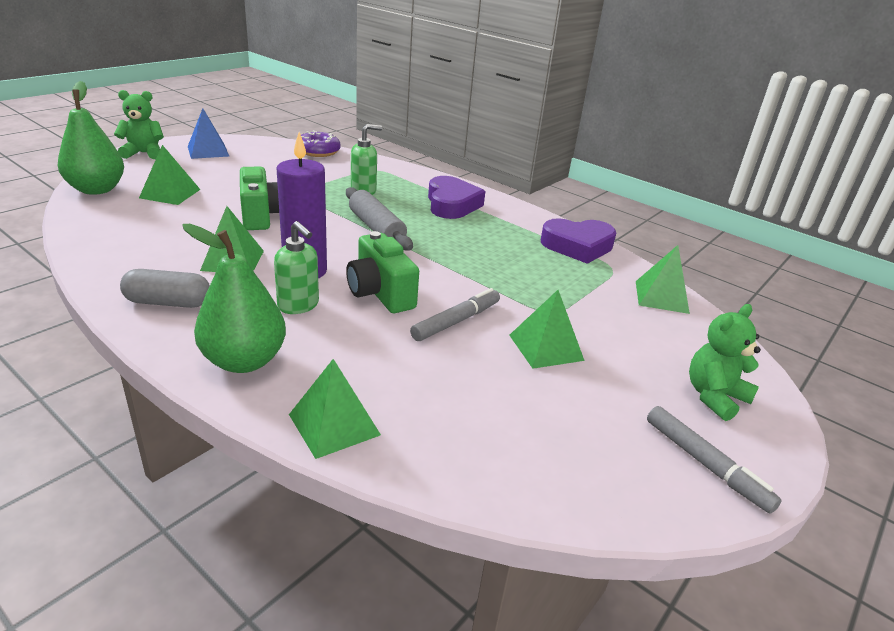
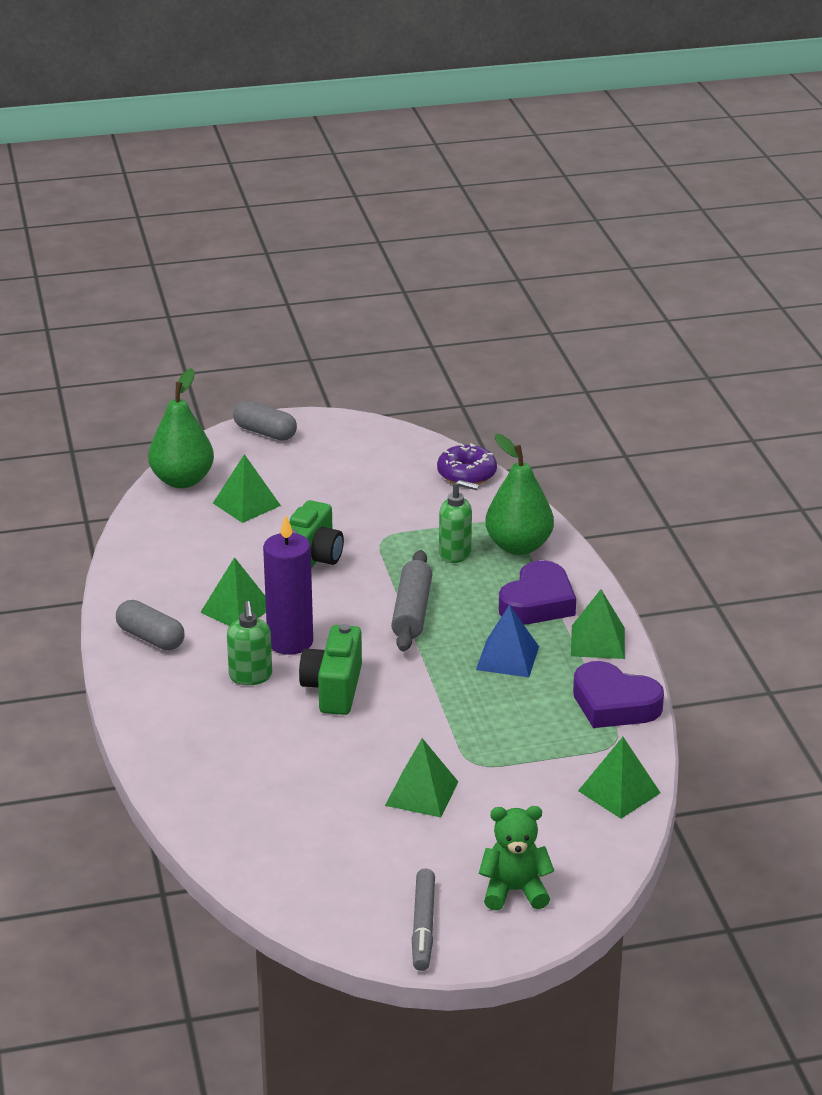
camera: 40 degrees right, 0 degrees up
(144, 153) = (265, 432): green teddy bear -> grey capsule
(208, 151) = (337, 444): blue pyramid -> blue pyramid (507, 658)
(244, 361) = (165, 712): green pear -> green pear (518, 546)
(334, 424) = (183, 785): green pyramid -> green pyramid (597, 641)
(456, 321) = (371, 740): grey marker -> none

